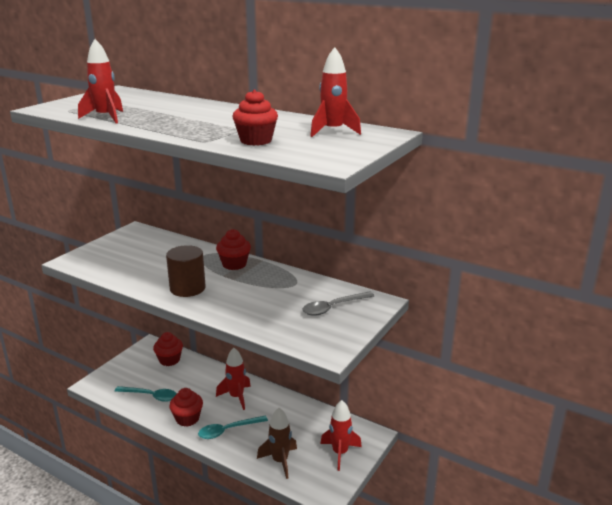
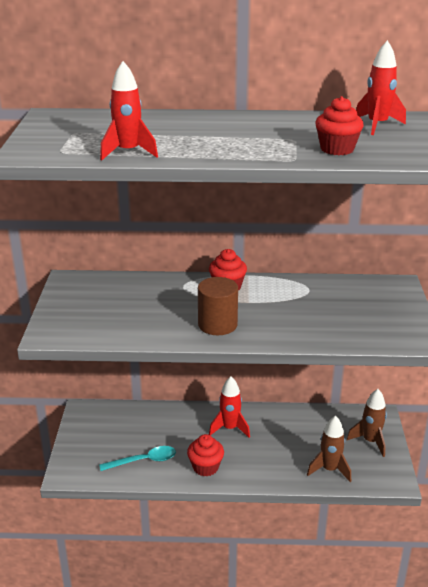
camera: 30 degrees left, 5 degrees up
(169, 360) = (122, 418): red cupcake -> none
(228, 430) = (255, 462): turquoise spoon -> none
(333, 307) = (370, 301): grey spoon -> none
(340, 453) = (370, 441): red rocket -> brown rocket

